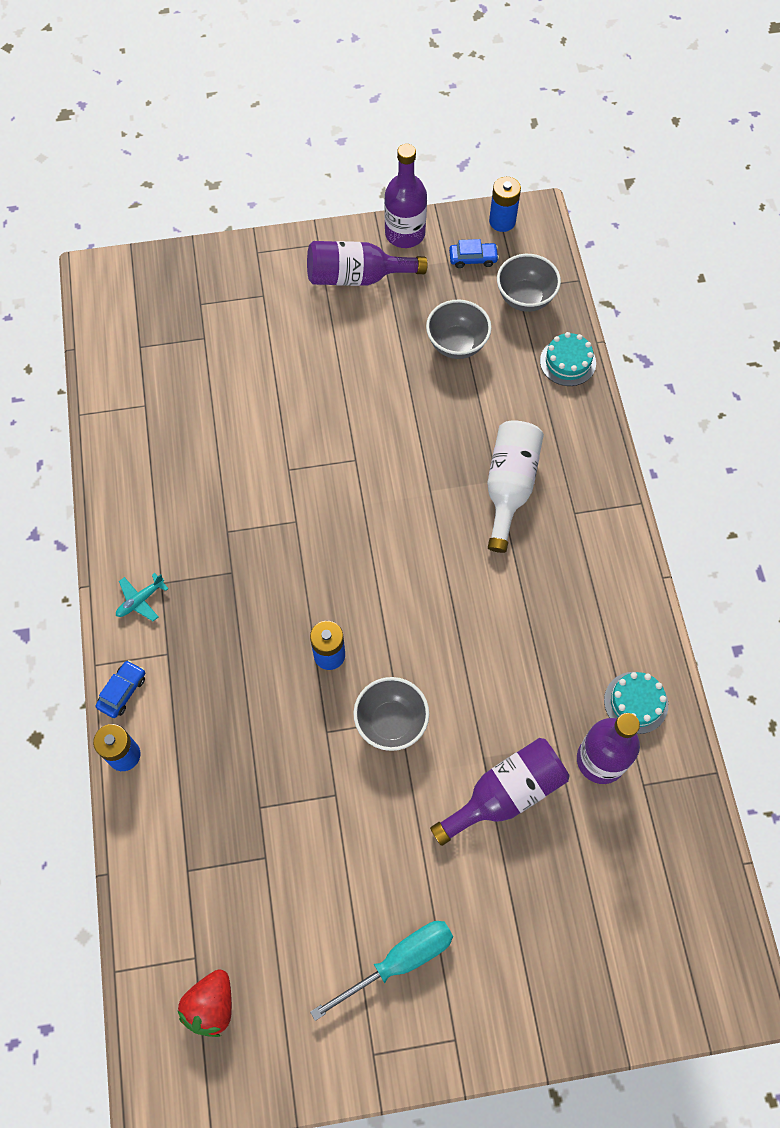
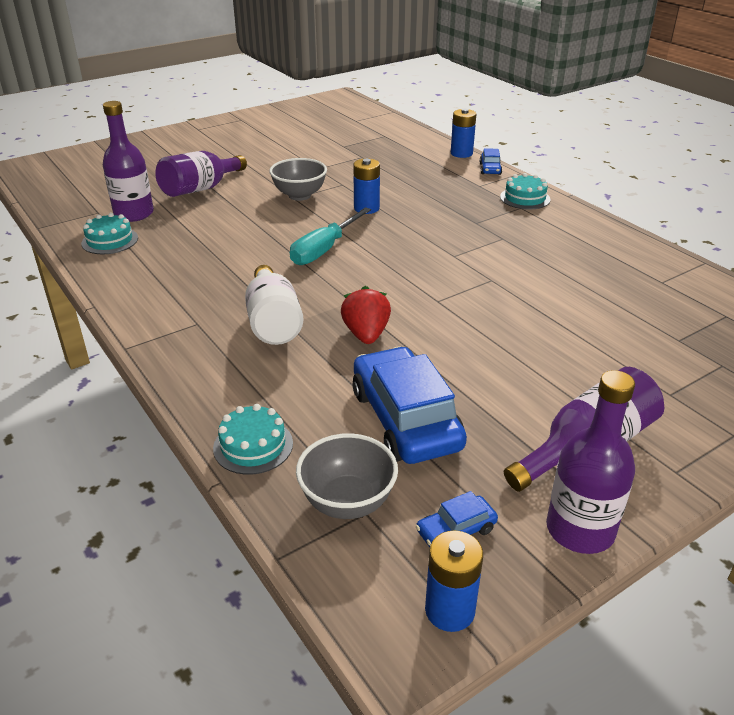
camera: 155 degrees right, 30 degrees down
(140, 600) = (525, 198): turquoise plane -> turquoise cake
(211, 1005) = (335, 114): red strawberry -> red strawberry (366, 334)
(399, 961) = (242, 138): turquoise screwdriver -> turquoise screwdriver (324, 250)
(457, 344) = (405, 419): grey bowl -> blue car

